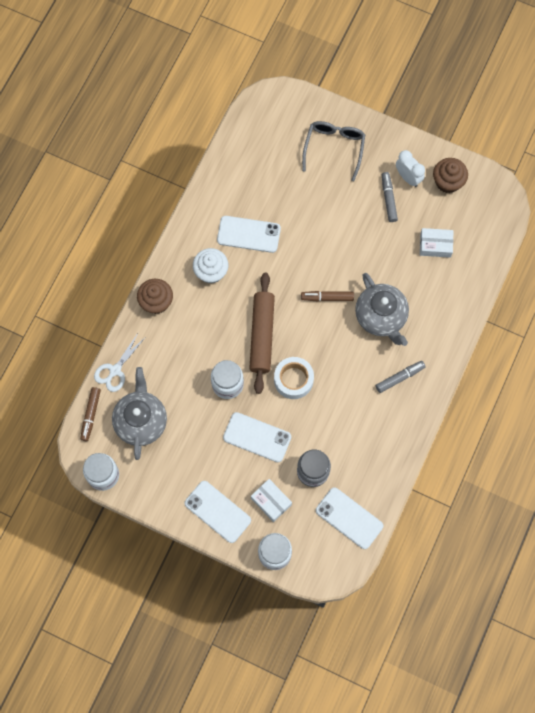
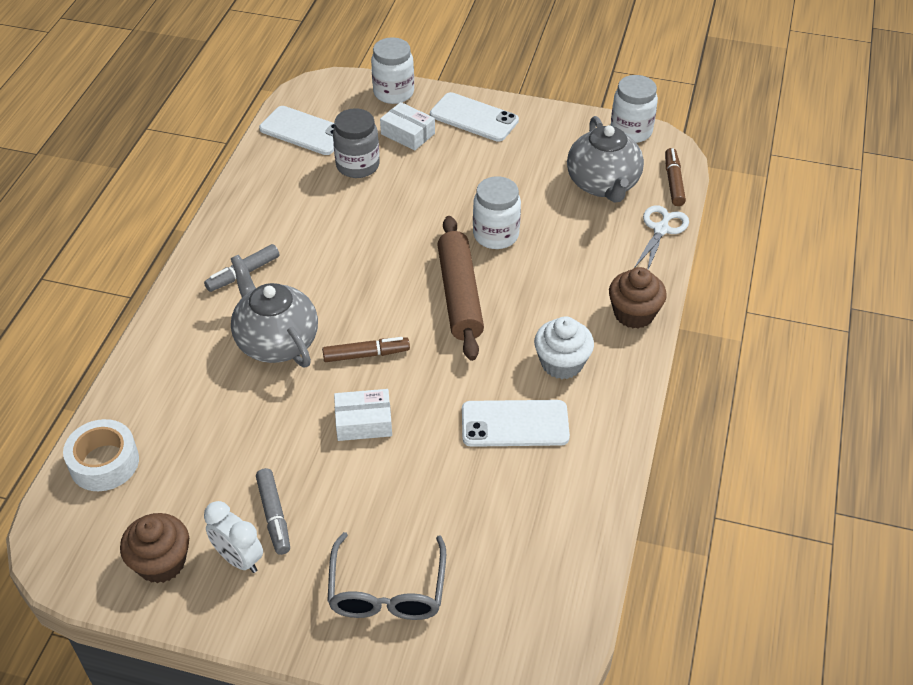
camera: 170 degrees right, 25 degrees down
(257, 437) = (440, 188): white phone -> none
(293, 380) = (401, 251): white tape -> white tape (104, 462)
(435, 245) = (187, 453): white box -> white box (363, 422)

